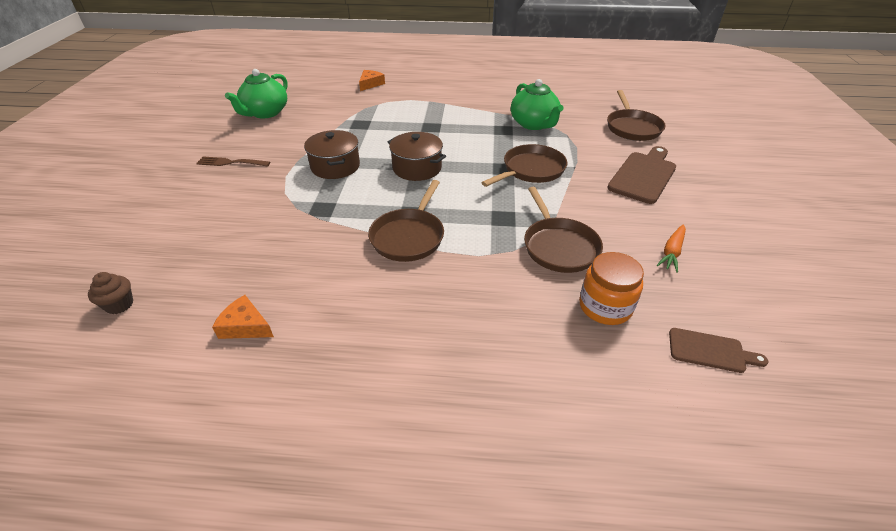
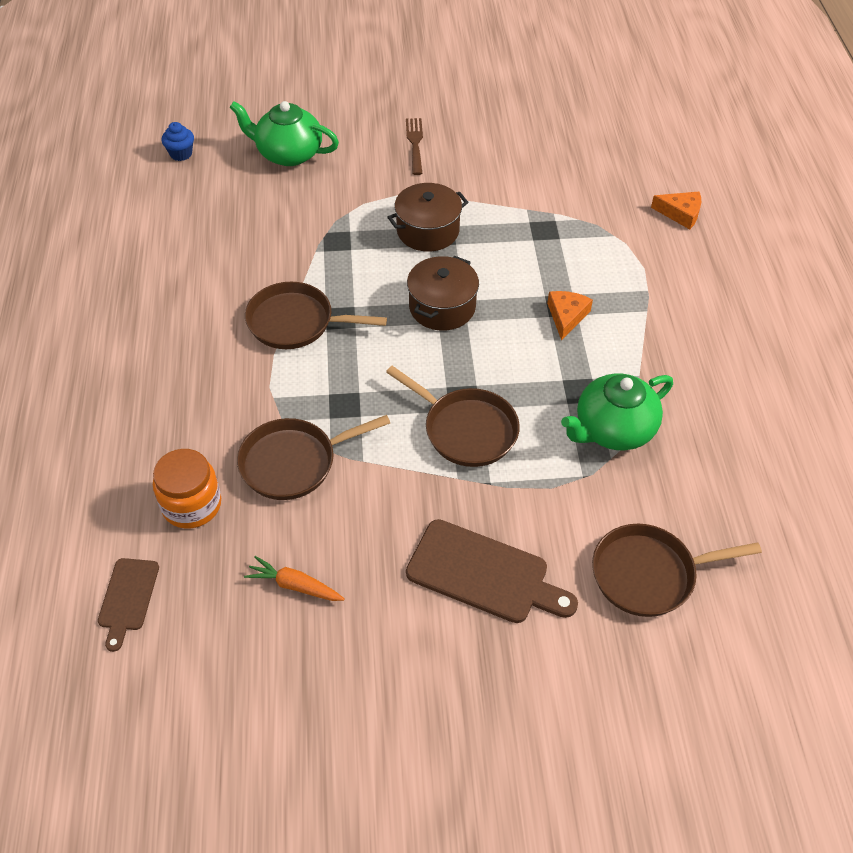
camera: 80 degrees right, 10 degrees up
(119, 305) = (181, 154): brown cupcake -> blue cupcake
(245, 326) = (158, 235): orange cheese -> orange cheese (566, 316)
(265, 113) = (545, 134): green teapot -> green teapot (288, 154)

